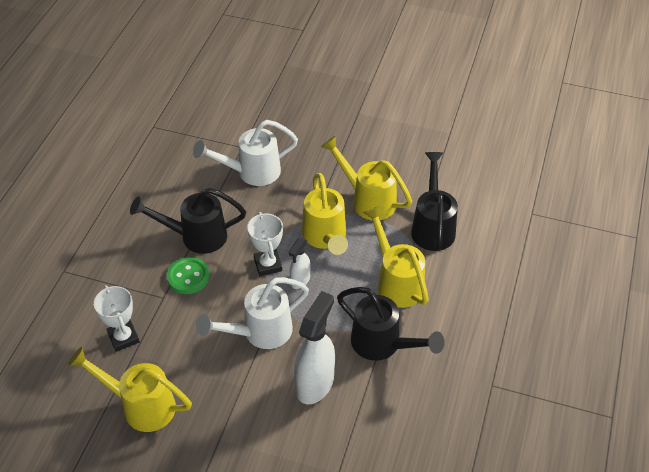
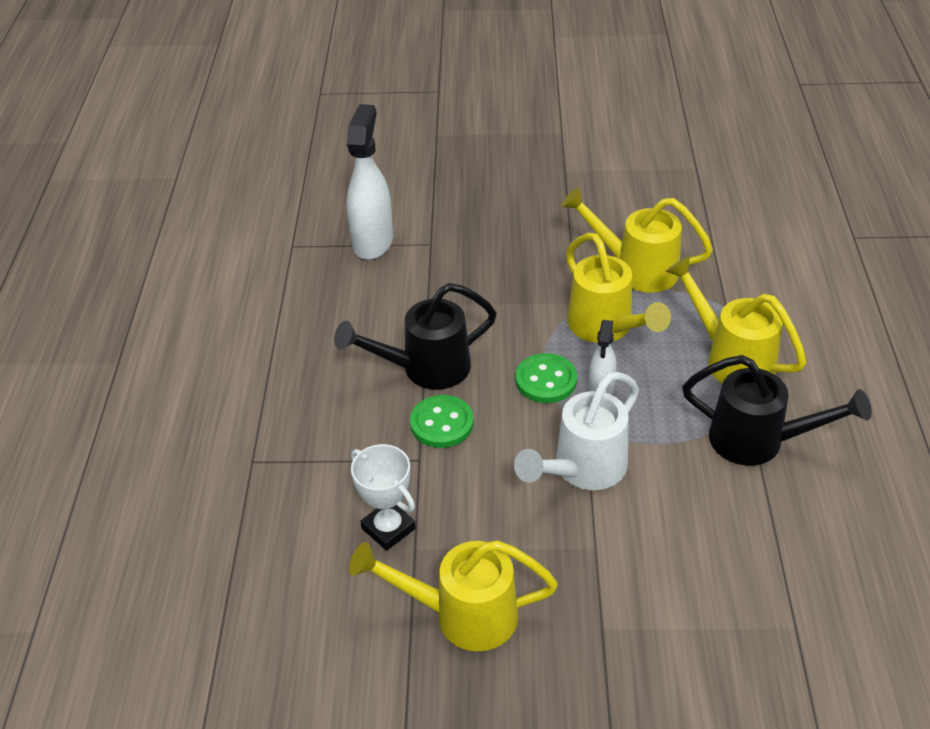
camera: 15 degrees left, 5 degrees down
(251, 172) = (460, 271): white watering can -> none
(268, 265) = (546, 380): white trophy -> green button
(315, 383) = (696, 516): white spray bottle -> white spray bottle (373, 242)
(432, 226) = (739, 281): black watering can -> none

